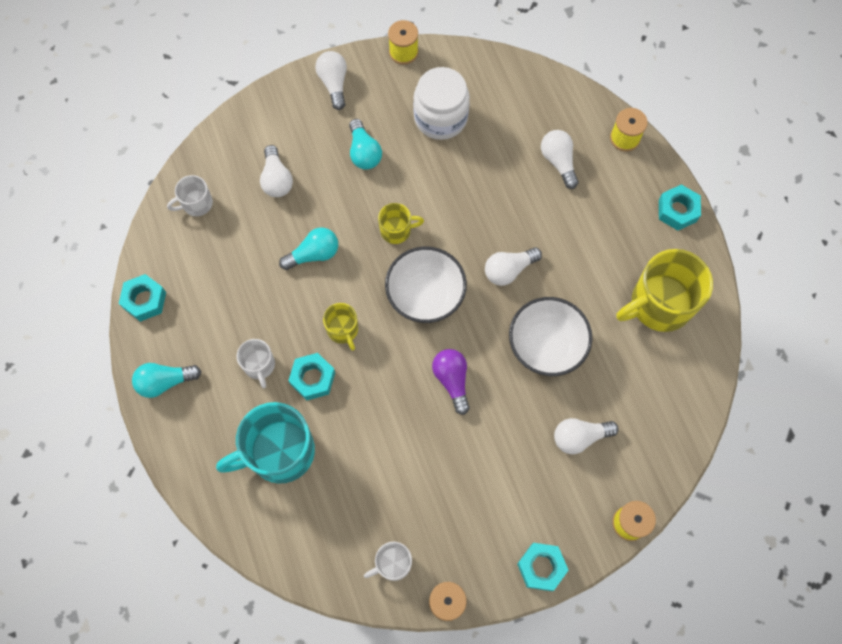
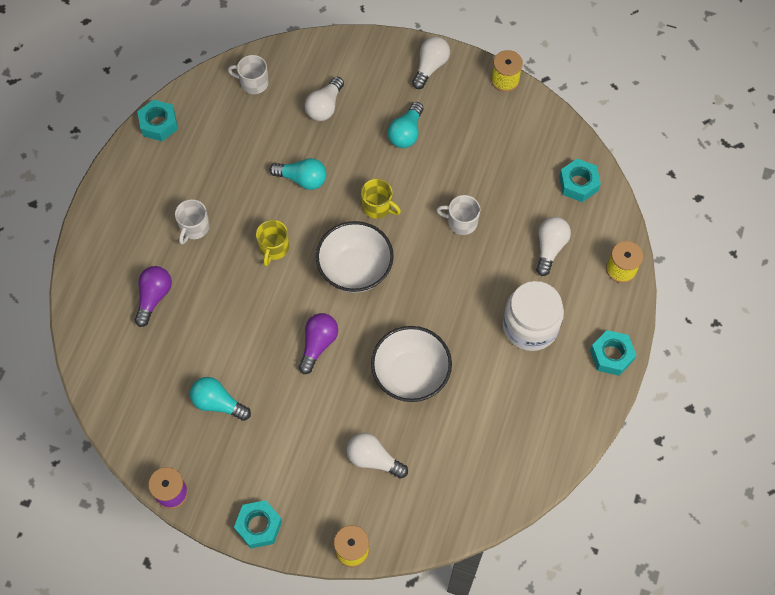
camera: 40 degrees right, 5 degrees down
(165, 382) = (122, 190): turquoise light bulb -> turquoise light bulb (218, 403)
(279, 452) = (154, 297): turquoise mug -> purple light bulb
(313, 378) = (222, 265): turquoise nut -> turquoise nut (578, 184)
(393, 563) = (159, 435): white mug -> white mug (461, 222)
(440, 117) = (488, 149): white jar -> white jar (530, 326)
(509, 270) = (435, 298): white light bulb -> none
(659, 304) = (528, 413): yellow mug -> none

